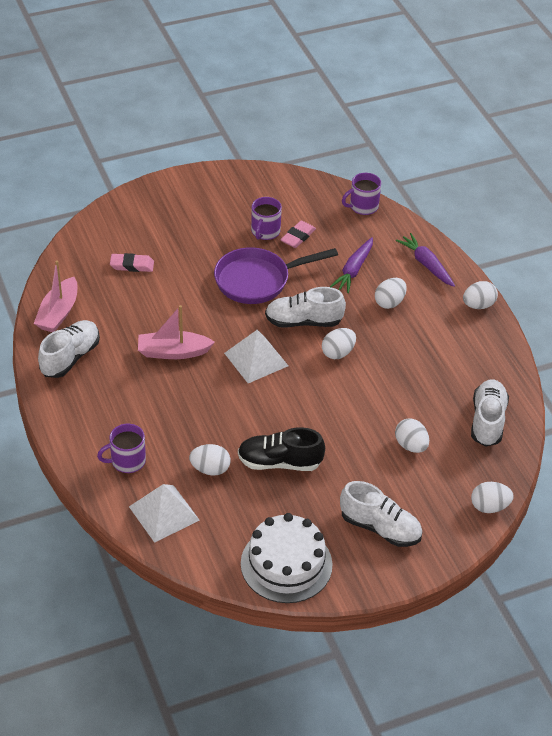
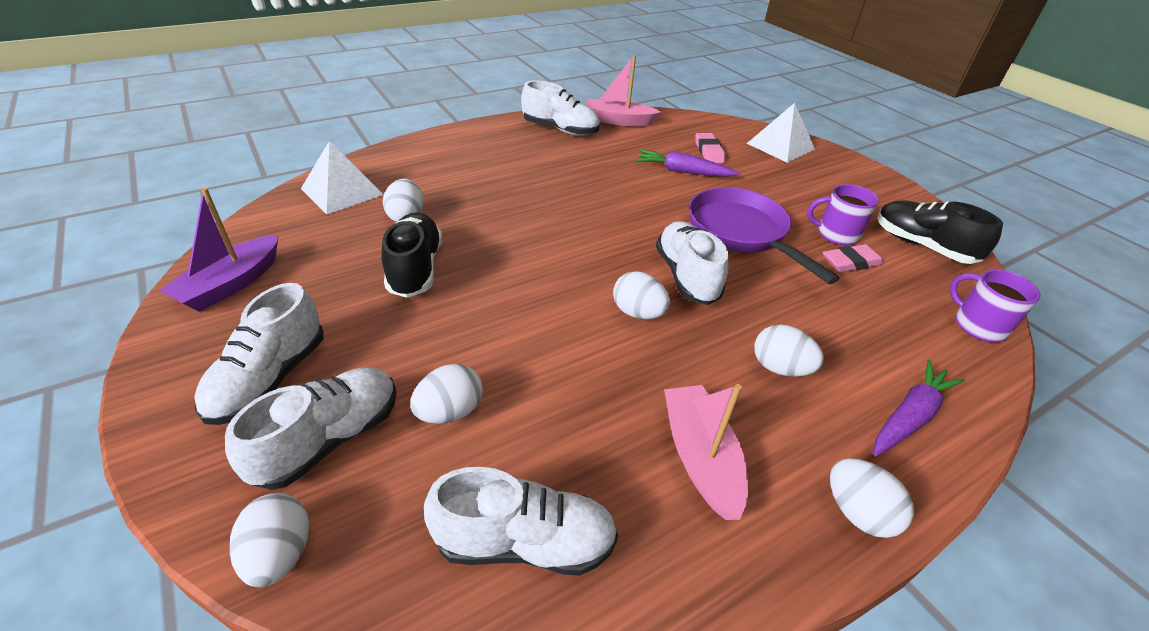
camera: 80 degrees right, 5 degrees down
(127, 461) = (421, 166): purple mug -> none
(173, 352) = (589, 182): pink boat -> pink boat (700, 458)
(256, 359) = (598, 240): white pyramid -> white pyramid (780, 146)
(284, 195) = (922, 246): none -> black shoe
(286, 564) = (231, 284): white cake -> purple boat
(298, 237) = (851, 262): pink eraser -> pink eraser turned 45 degrees counterclockwise
(354, 270) = (825, 321): purple carrot -> purple carrot (683, 172)
(426, 495) = (329, 439): none -> white shoe

